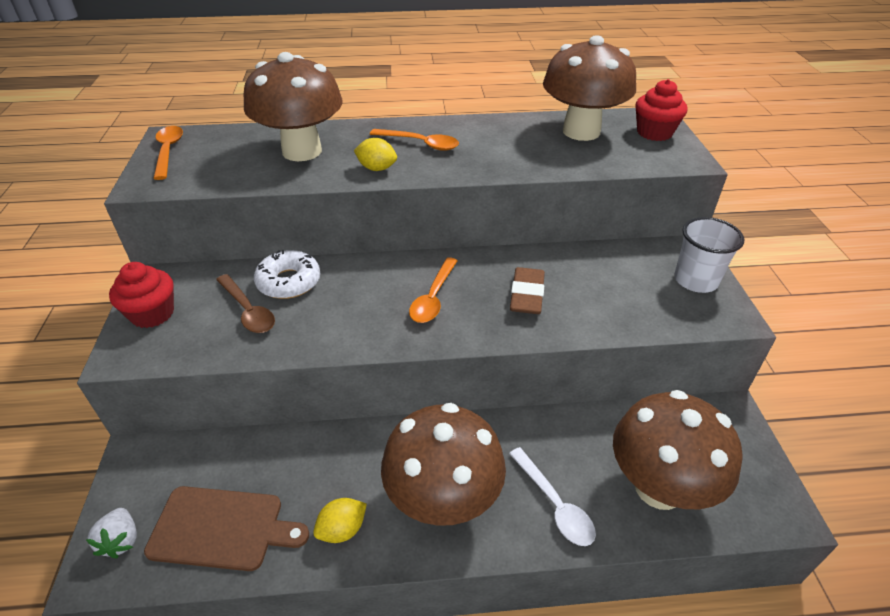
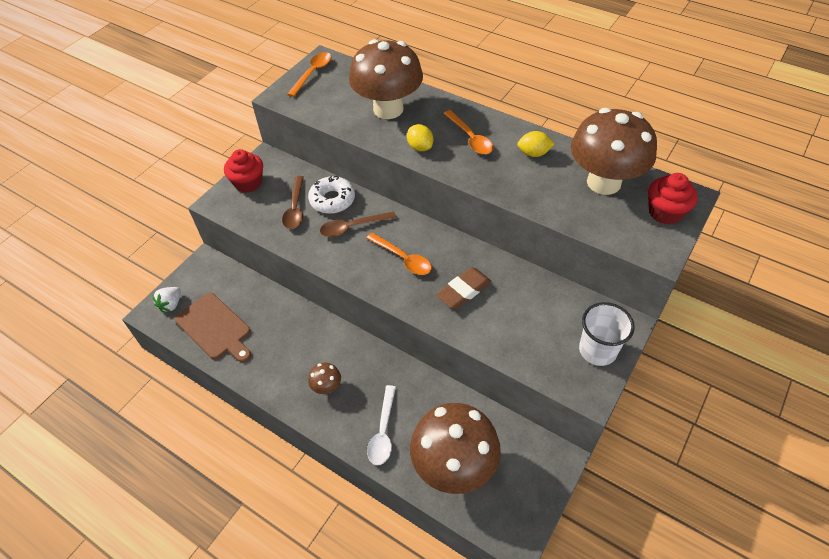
camera: 40 degrees right, 10 degrees up
(342, 296) = (352, 227): none -> brown spoon
(342, 529) = (266, 367): yellow lemon -> yellow lemon (533, 153)
(433, 298) = (403, 259): orange spoon -> orange spoon turned 105 degrees counterclockwise
(443, 500) = (327, 387): brown mushroom -> brown mushroom, size x0.41

